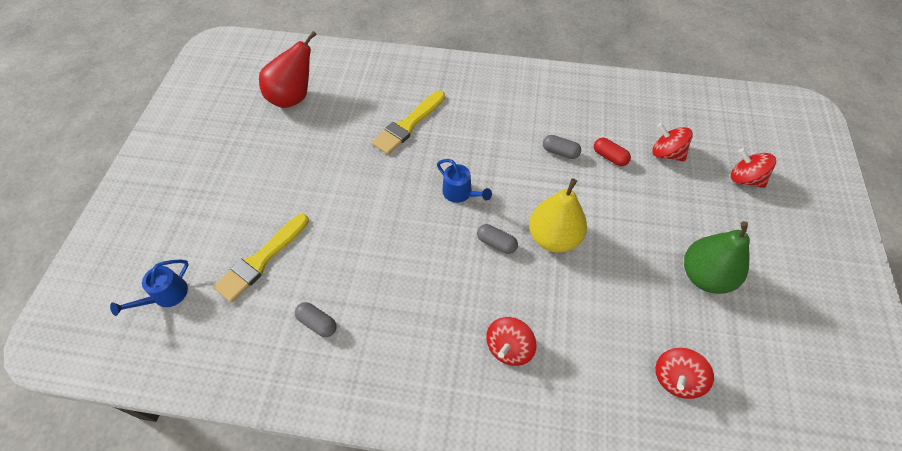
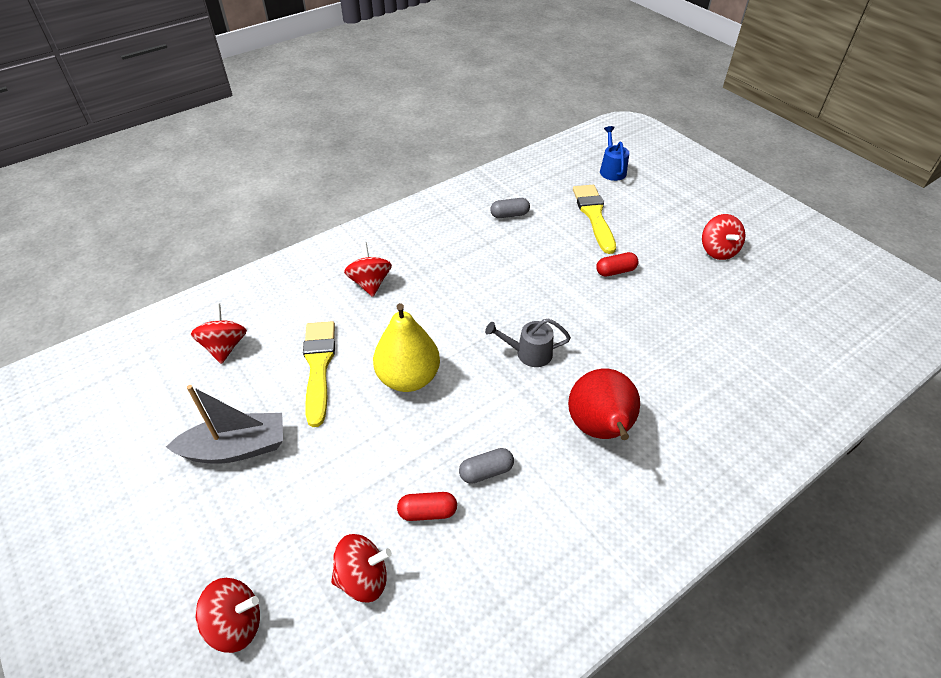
camera: 135 degrees right, 10 degrees down
(242, 159) = (718, 251): none -> red spinning top
(293, 97) = (784, 319): red pear -> red pear (600, 429)
(326, 201) = (615, 271): none -> red capsule
(408, 125) = (658, 377): yellow brush -> yellow brush (318, 367)
(460, 193) = (528, 353): blue watering can -> grey watering can
(496, 243) = (452, 338): grey capsule -> none
(705, 276) = (236, 448): green pear -> grey boat

